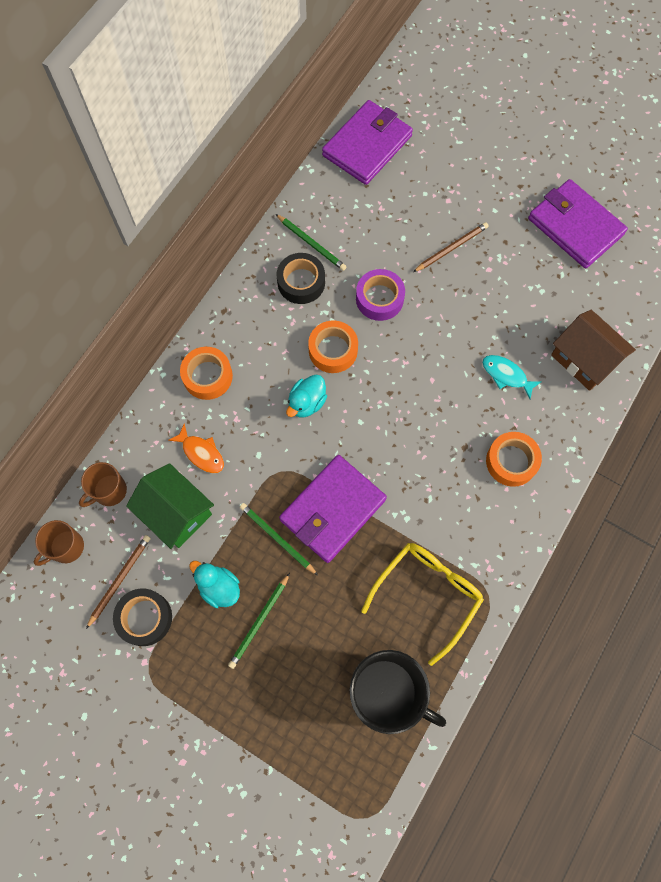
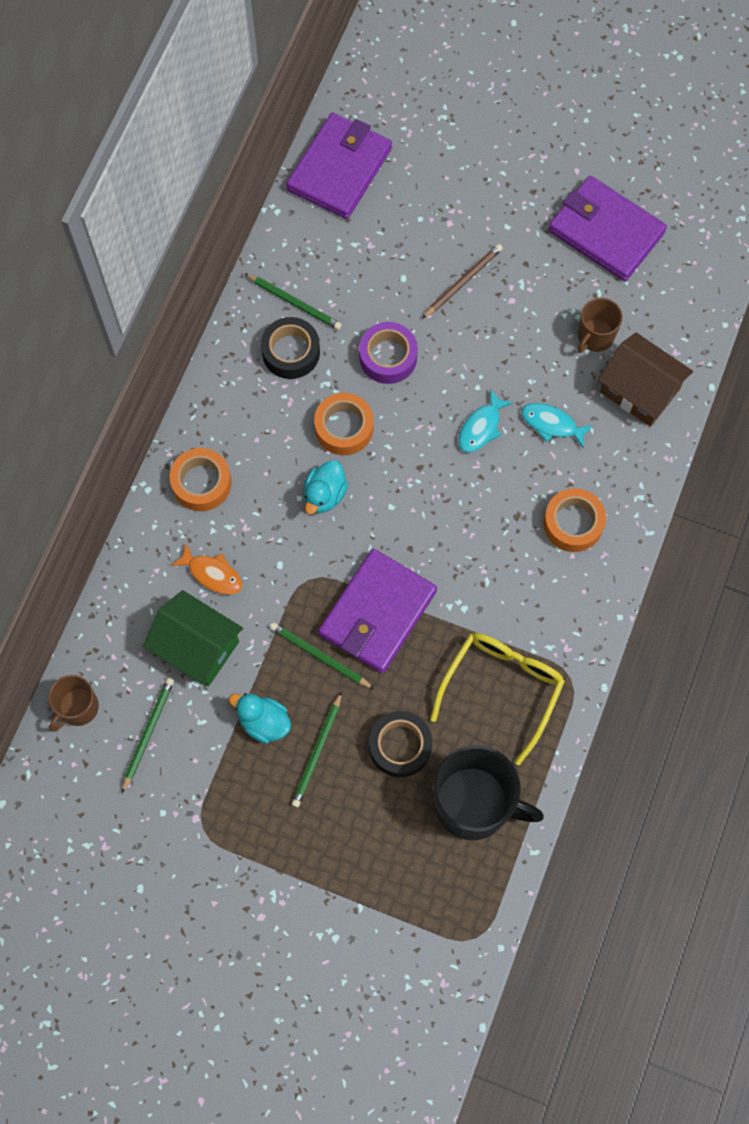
camera: 10 degrees left, 0 degrees up
(109, 491) = (114, 635): brown mug -> brown mug (595, 336)
(119, 580) = (148, 733): brown pencil -> green pencil
(145, 618) = (186, 770): black tape -> black tape (400, 746)
(447, 368) = (481, 427): none -> turquoise fish

